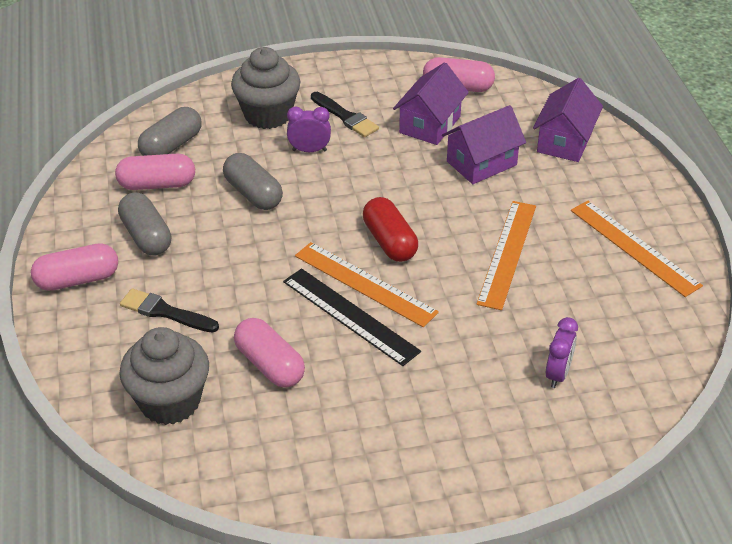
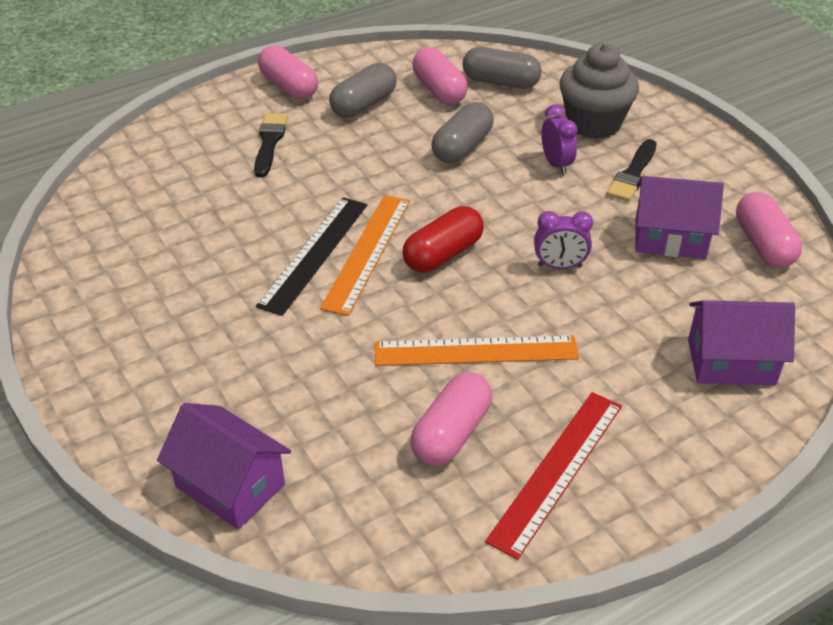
camera: 70 degrees right, 0 degrees up
(170, 401) = (159, 175): grey cupcake -> none
(270, 365) = (225, 219): pink capsule -> pink capsule (451, 433)
(481, 163) = (629, 295): purple house -> purple house (230, 485)
(558, 374) = (289, 435): purple clock -> purple clock (559, 266)
(634, 247) = (557, 470): orange ruler -> red ruler

